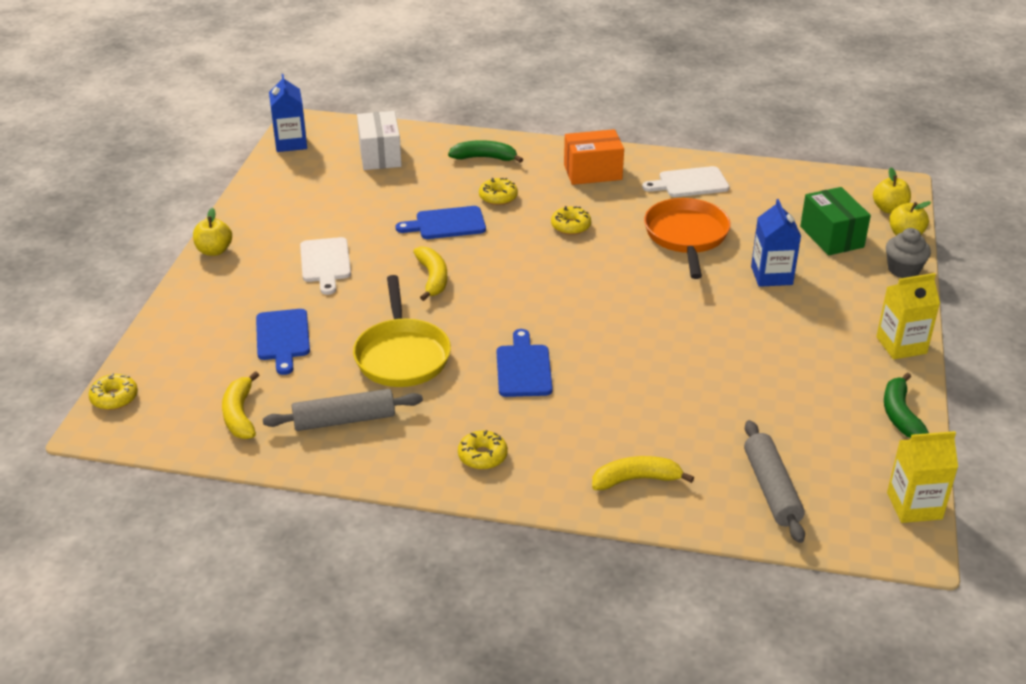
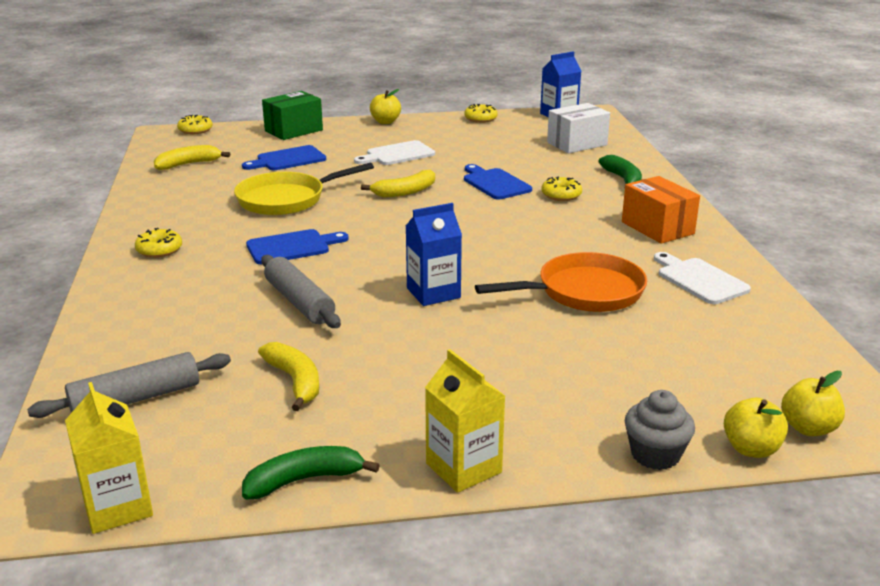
camera: 70 degrees right, 10 degrees down
(344, 420) = (192, 195): grey rolling pin -> grey rolling pin (299, 302)
(570, 226) = (543, 232): yellow donut -> yellow donut (480, 119)
(636, 479) = (139, 321): yellow banana -> yellow banana (295, 381)
(771, 275) = (550, 353): blue carton -> blue carton (433, 293)
(831, 237) = (681, 386): green box -> green box (293, 130)

